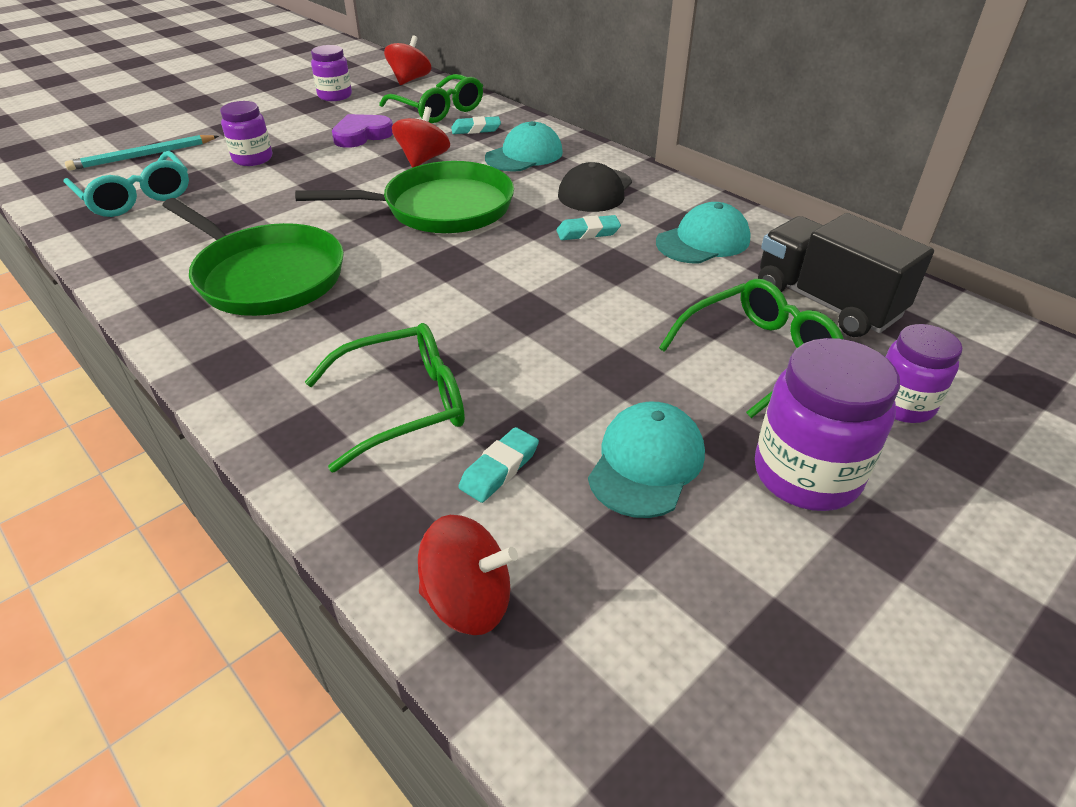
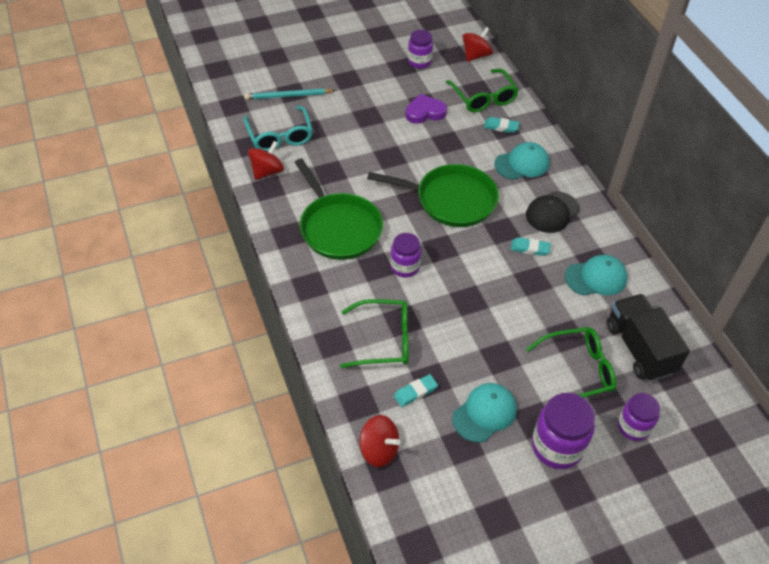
camera: 20 degrees right, 10 degrees up
(252, 159) = (352, 118): purple jar -> purple jar (404, 267)
(423, 160) = (455, 149): red spinning top -> red spinning top (267, 171)

